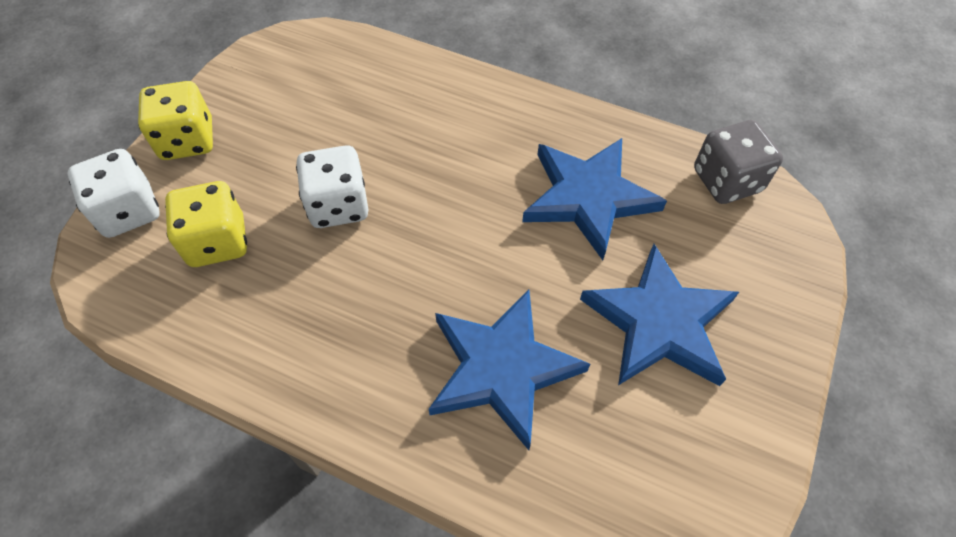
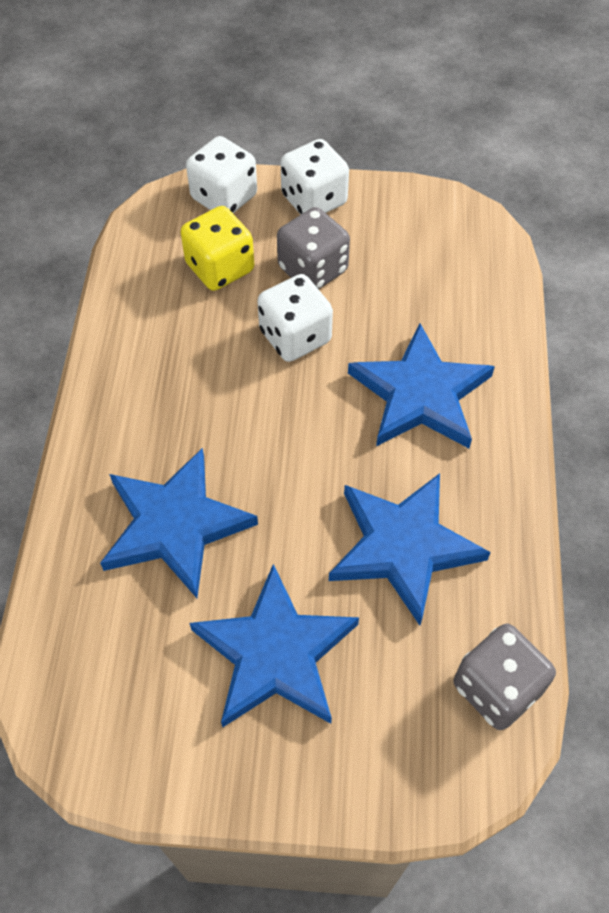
camera: 70 degrees right, 0 degrees up
(187, 140) = (314, 200): yellow dice -> white dice
(270, 167) = (313, 269): none -> grey dice
(448, 136) = (420, 394): none -> blue star

